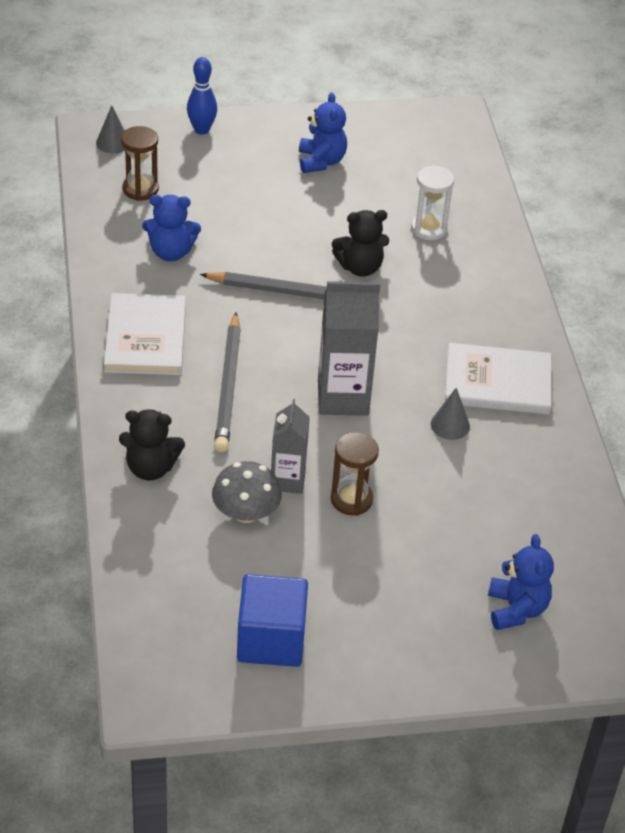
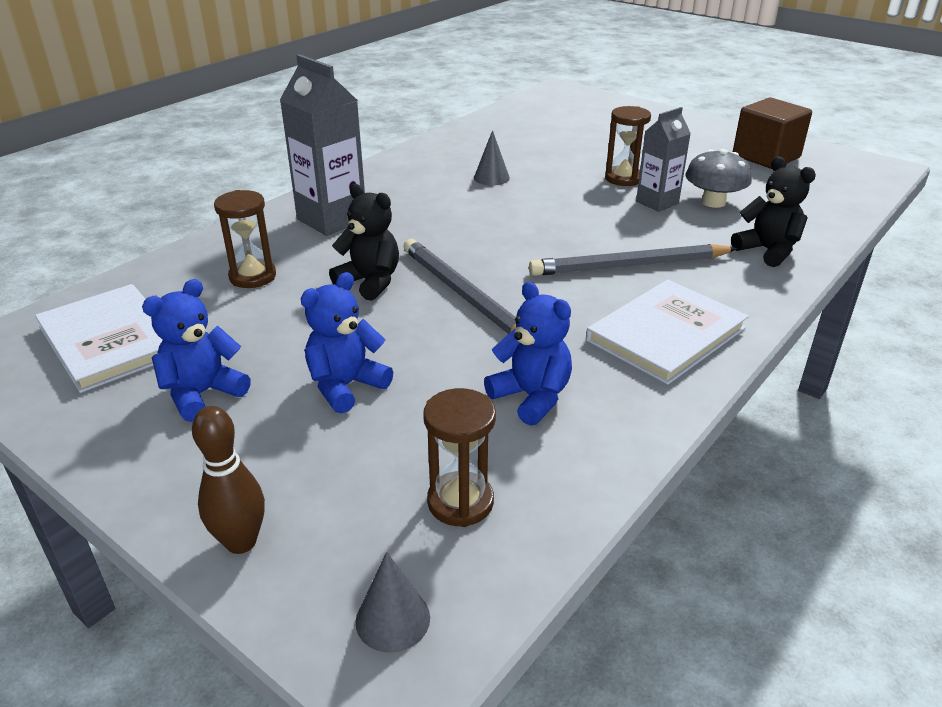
camera: 130 degrees left, 10 degrees down
(201, 130) = (241, 542): blue bowling pin -> brown bowling pin
(228, 386) = (629, 265): grey pencil -> grey pencil turned 150 degrees counterclockwise
(271, 640) = (766, 156): blue cube -> brown cube
(343, 397) = (542, 219): grey carton -> grey carton (332, 219)
(429, 228) = (252, 276): white hourglass -> brown hourglass
(497, 382) = (417, 179): white book -> white book (110, 340)
(516, 609) = (592, 116): blue teddy bear -> blue teddy bear (346, 386)

